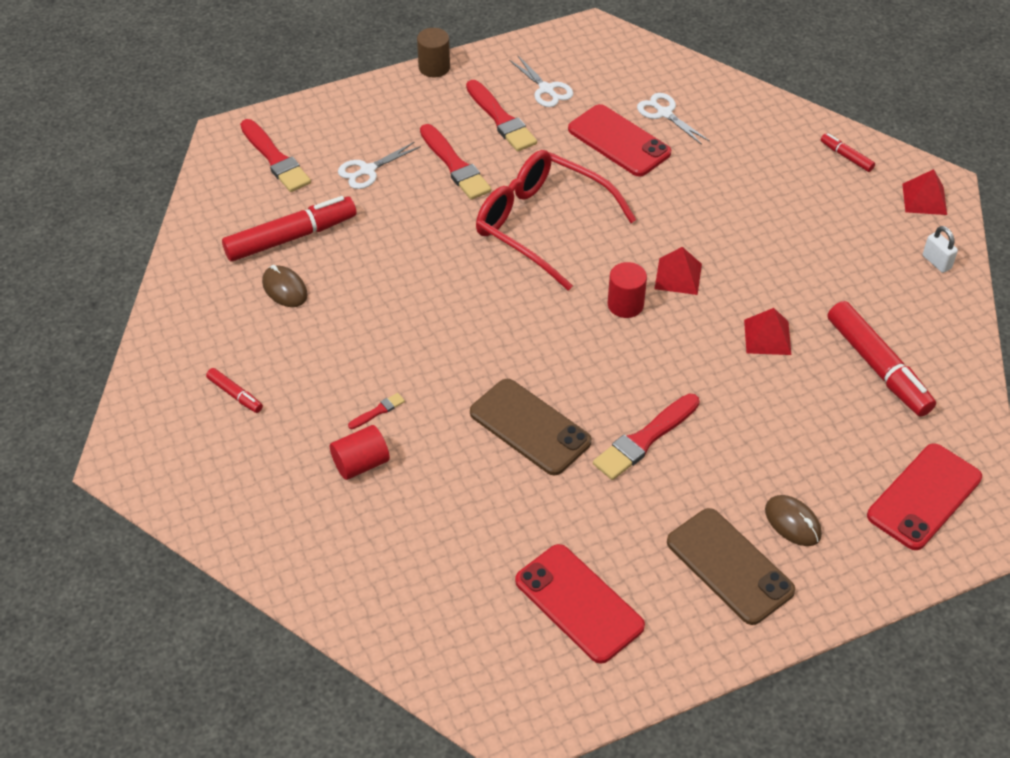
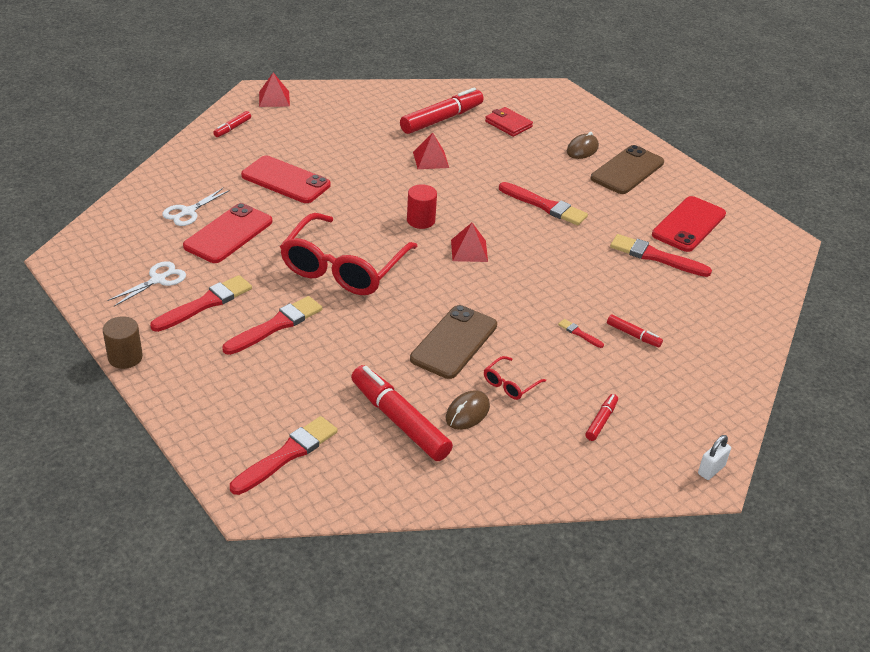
camera: 105 degrees left, 10 degrees down
(314, 330) = (510, 384): none -> red glasses
(361, 464) = (633, 335): red cylinder -> red marker
(367, 170) = (293, 382): white scissors -> none
(510, 537) = (656, 257): none -> red brush
(530, 427) = (558, 256): brown phone -> brown phone (454, 342)
(678, 276) = (383, 198): red pyramid -> red pyramid (469, 250)
(866, 444) = (508, 124): none -> red wallet
(924, 497) = (539, 106): red phone -> red phone (285, 180)
(936, 262) = (337, 96): white padlock -> white padlock (711, 470)

